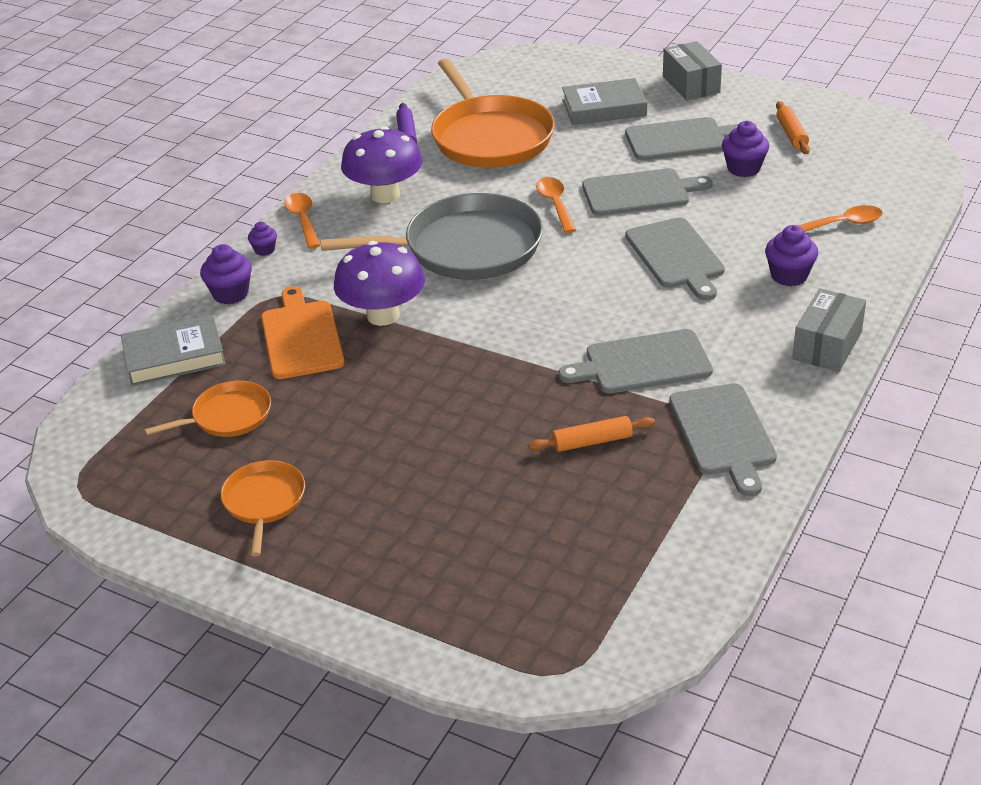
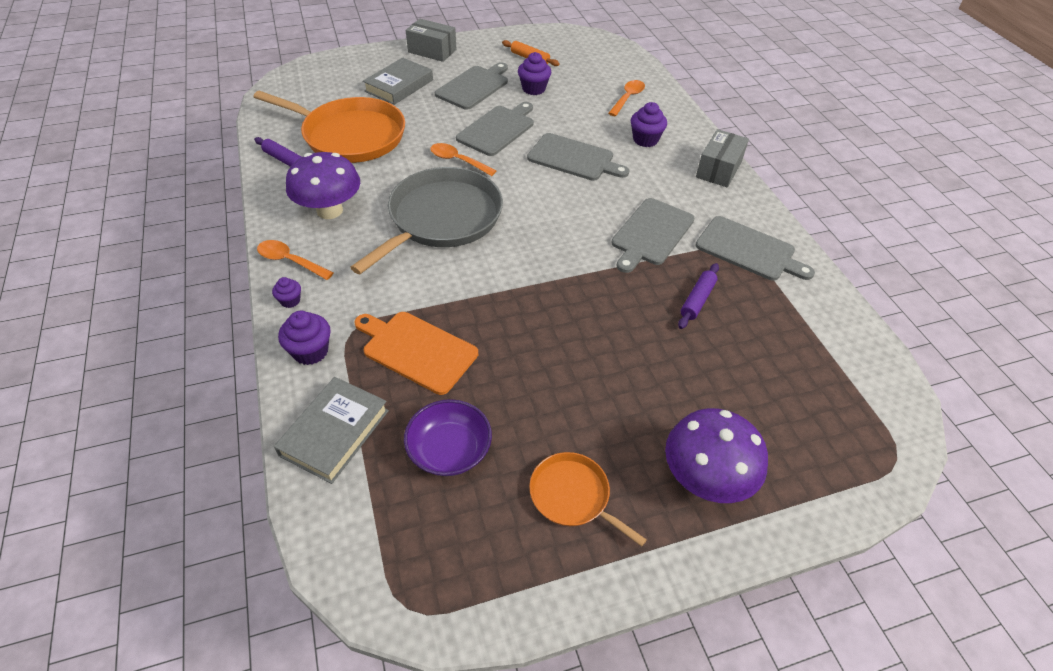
camera: 50 degrees left, 10 degrees up
(228, 416) = (449, 450): orange pan -> purple bowl
(383, 315) = (453, 298): purple mushroom -> purple mushroom (705, 479)
(592, 441) = (697, 300): orange rolling pin -> purple rolling pin
(827, 345) = (718, 169): grey box -> grey box turned 45 degrees clockwise

